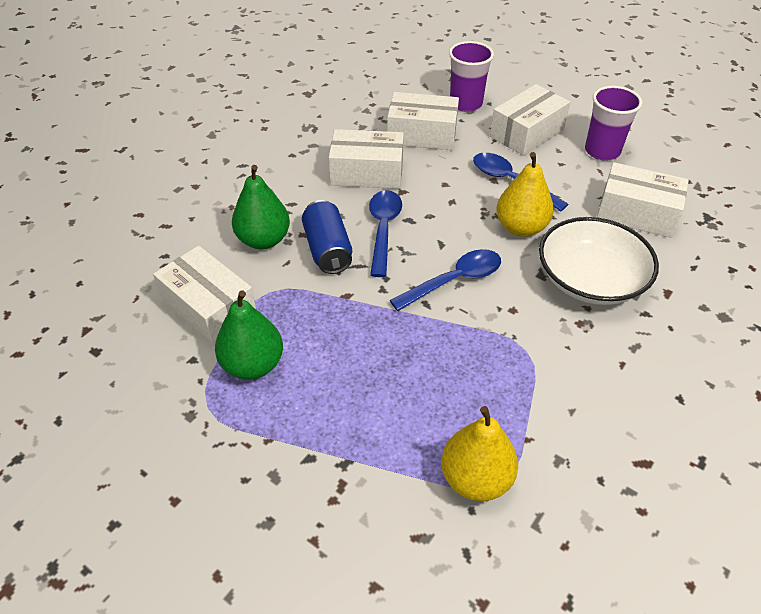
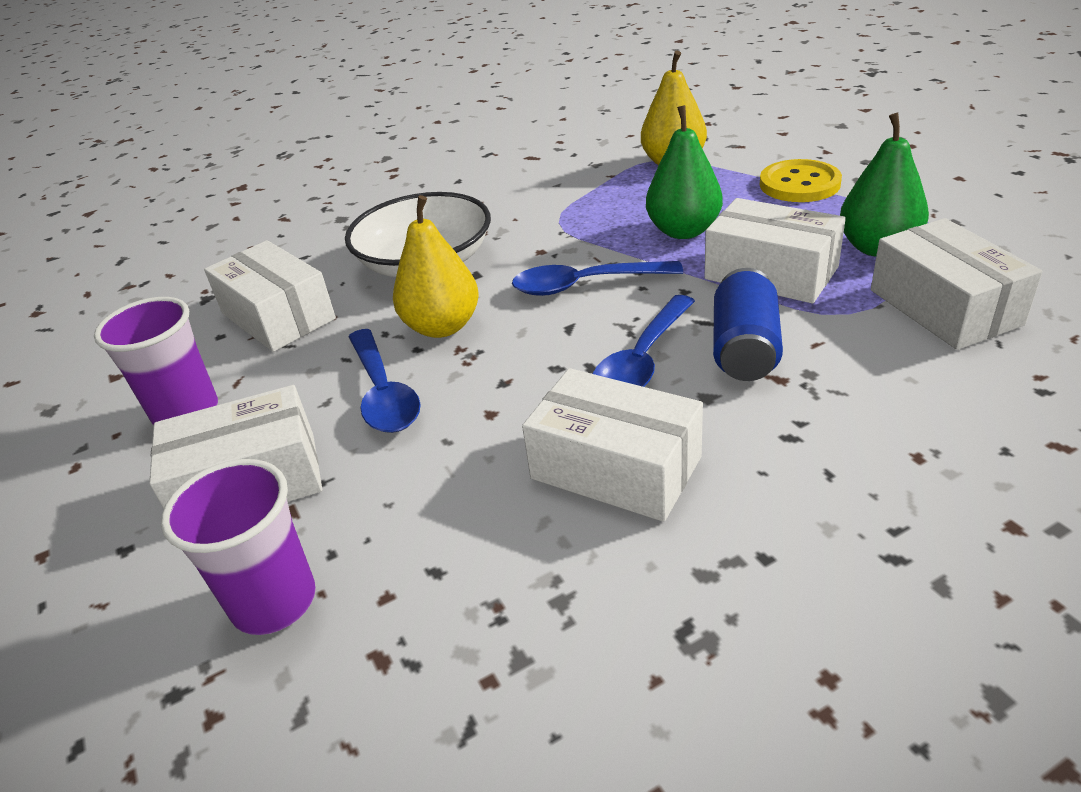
camera: 150 degrees left, 10 degrees down
(263, 240) = (853, 382): green pear -> green pear (683, 231)
(330, 455) = (799, 184): none -> yellow button
(422, 134) = (444, 534): white box -> white box (771, 273)

